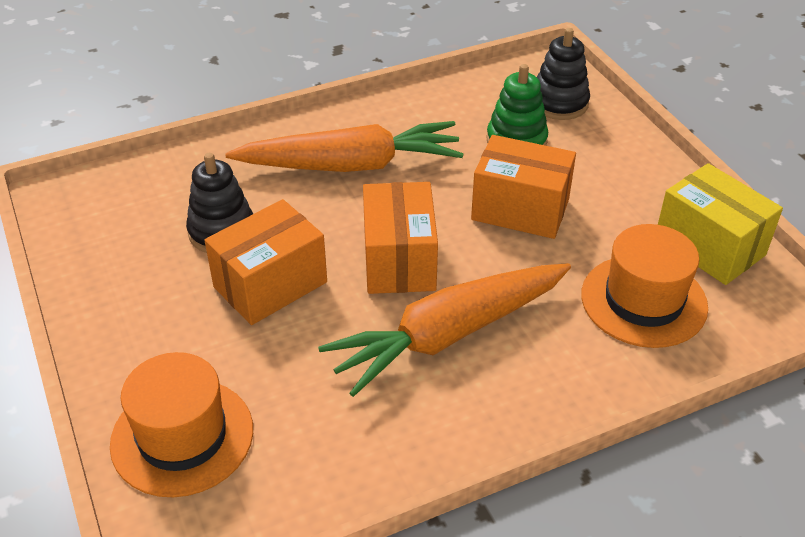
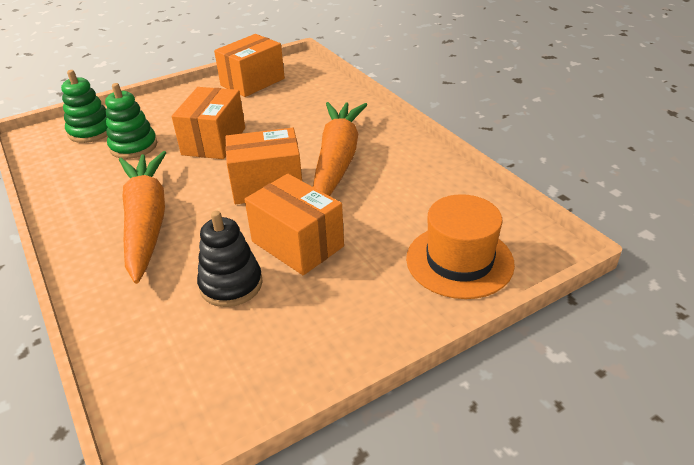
camera: 95 degrees left, 5 degrees down
(448, 335) = (337, 160): orange carrot -> orange carrot turned 135 degrees counterclockwise
(559, 103) = (91, 131): black stacking toy -> green stacking toy
(643, 301) = (299, 100): orange hat -> none
(709, 246) = (252, 82): yellow box -> orange box

